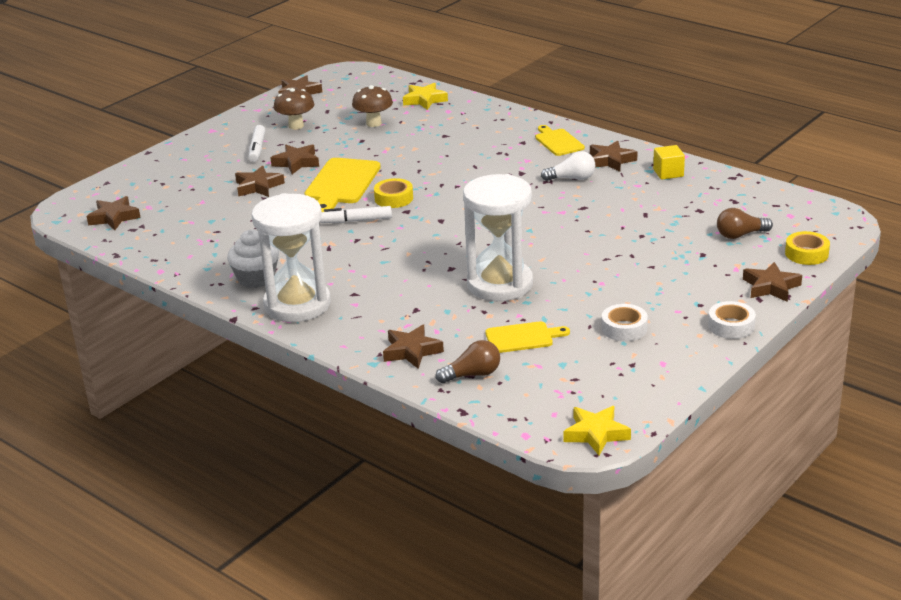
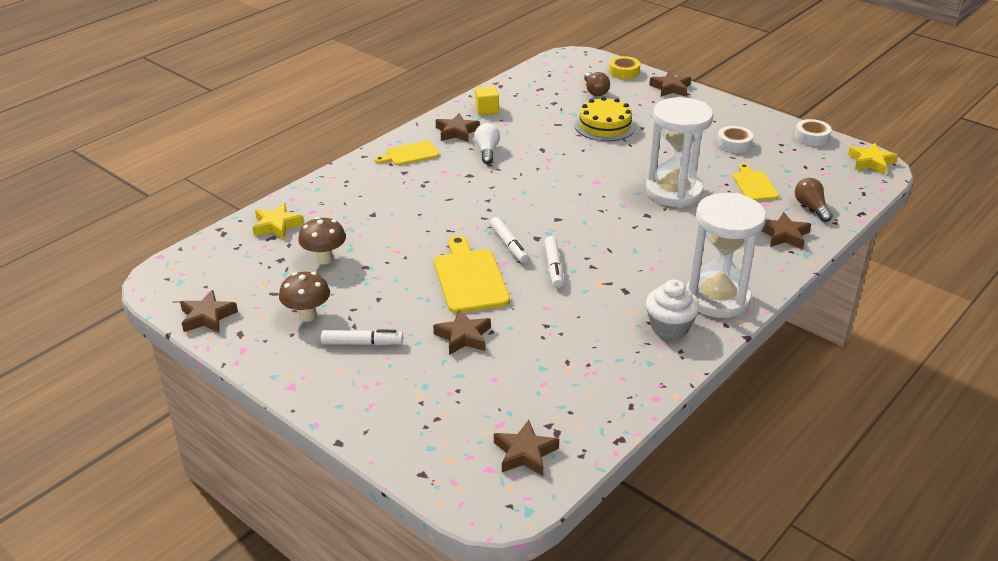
camera: 90 degrees left, 5 degrees up
(296, 163) = (409, 311): brown star -> none
(341, 184) = (470, 278): yellow cutting board -> yellow cutting board turned 120 degrees counterclockwise
(394, 198) = (509, 245): yellow tape -> white marker
(649, 242) = (605, 126): none -> yellow cake
(731, 326) = (724, 106): white tape -> white tape (812, 137)

